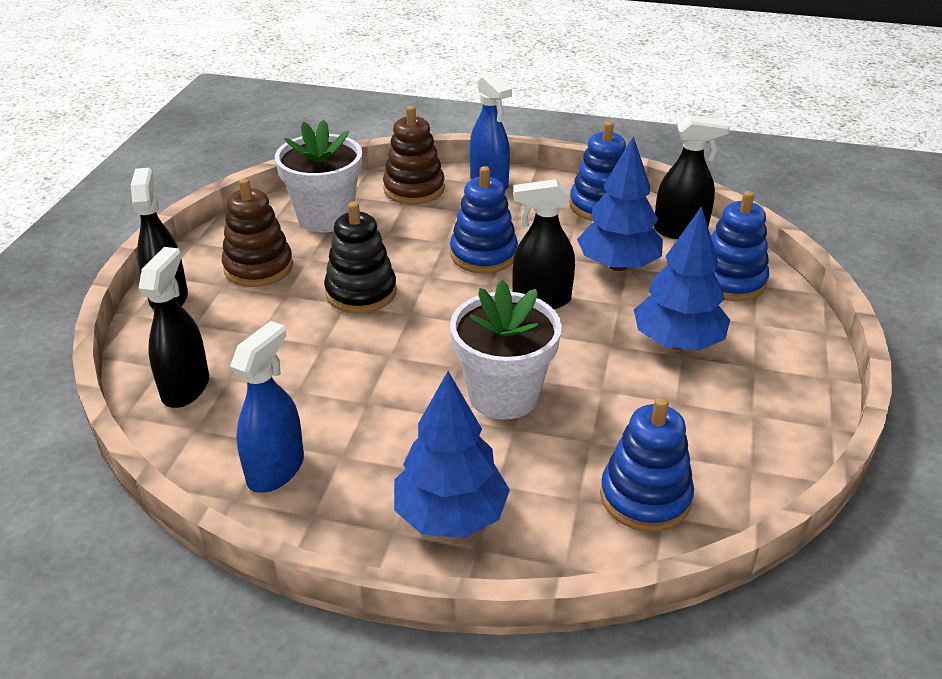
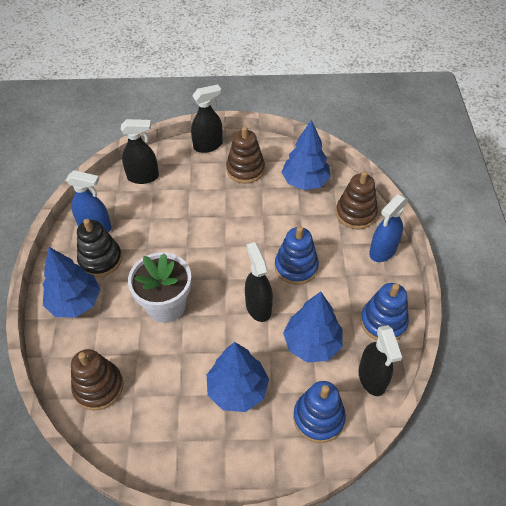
camera: 75 degrees right, 15 degrees up
(325, 217) = (305, 181): white flower pot -> blue tree
(361, 292) = (237, 219): black stacking toy -> black stacking toy (100, 259)
(645, 497) = (98, 387): blue stacking toy -> brown stacking toy

